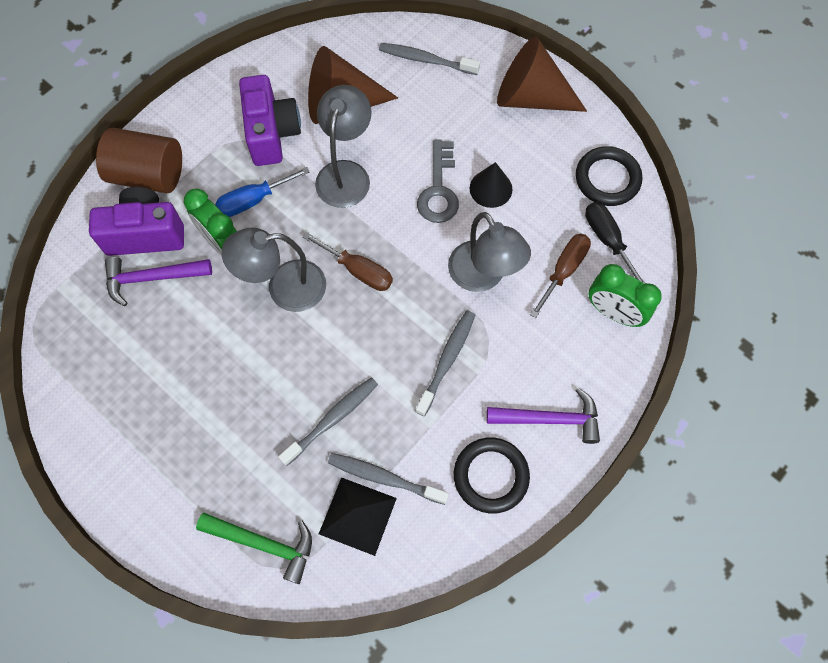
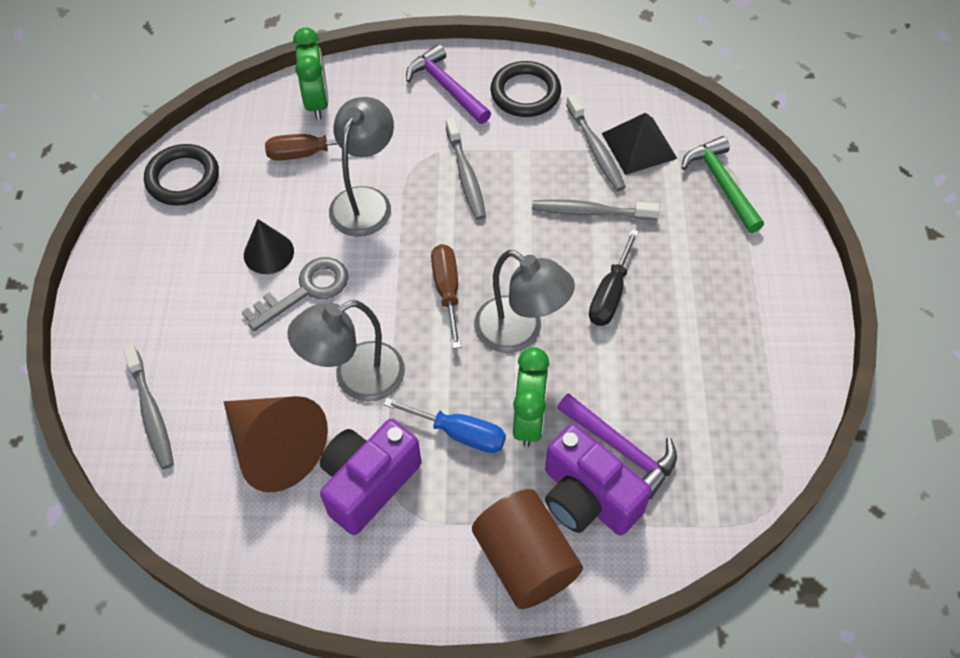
camera: 130 degrees left, 10 degrees down
(446, 361) = (465, 175): grey toothbrush -> grey toothbrush turned 90 degrees counterclockwise
(531, 97) = (130, 290): brown cone -> none
(607, 240) = (249, 143): black screwdriver -> black screwdriver (610, 294)

